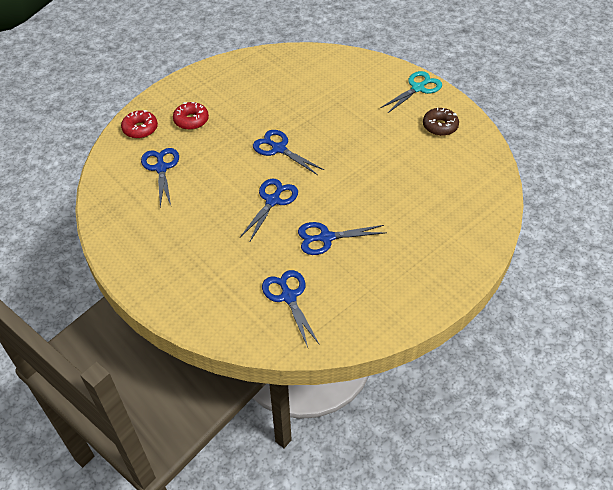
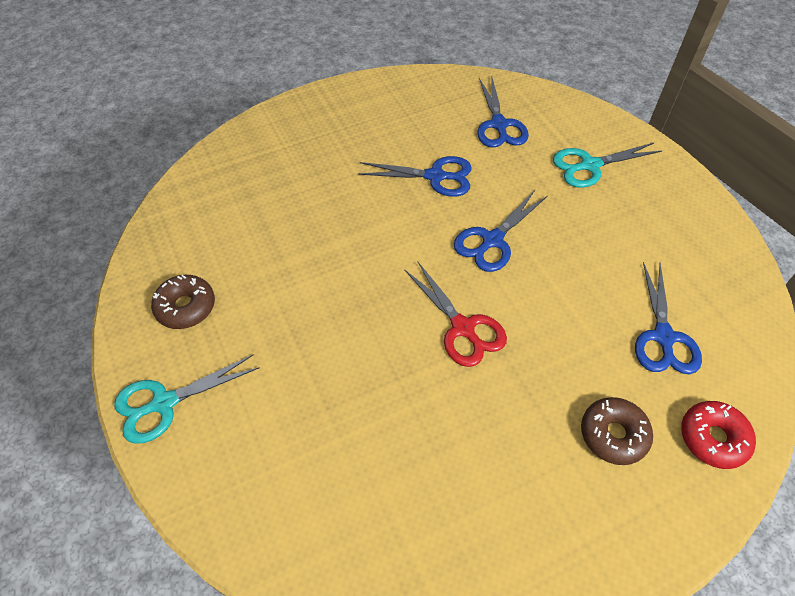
camera: 165 degrees left, 5 degrees up
(191, 120) = (613, 435): red donut -> brown donut
(208, 274) = (590, 165): none -> turquoise scissors
(279, 149) = (463, 328): blue scissors -> red scissors

